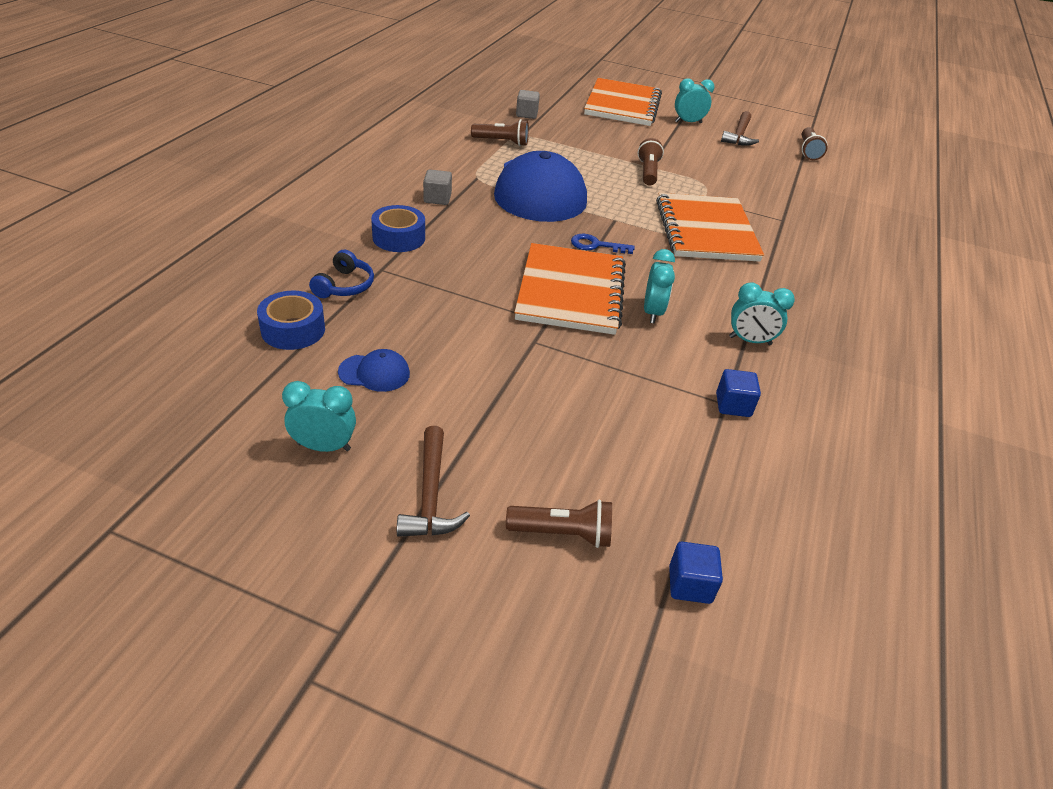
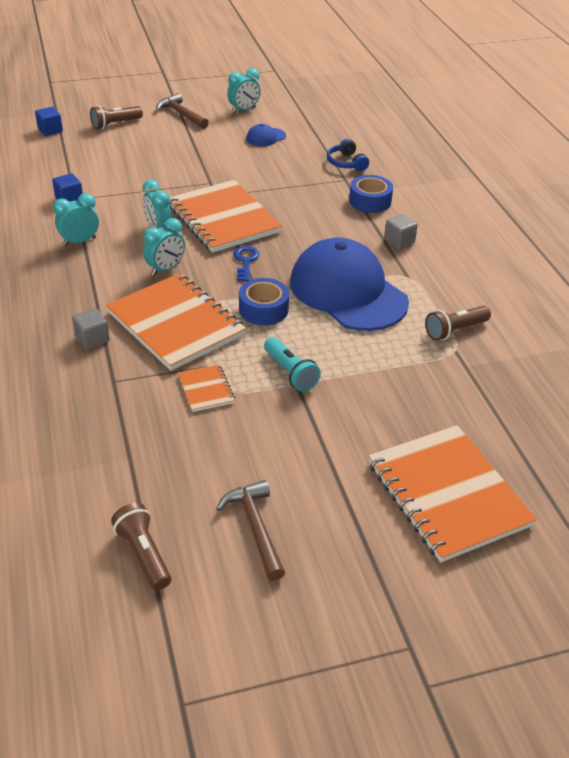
camera: 145 degrees right, 0 degrees up
(293, 330) = (330, 136): blue tape -> blue tape (263, 309)
(526, 114) = (501, 391): grey cube -> grey cube (92, 339)
(596, 245) = (245, 261): blue key -> blue key turned 60 degrees counterclockwise
(648, 172) = (290, 373): brown flashlight -> turquoise flashlight
(688, 122) = (339, 512): turquoise clock -> turquoise clock (165, 269)
(717, 189) = (206, 389): none -> orange notebook

